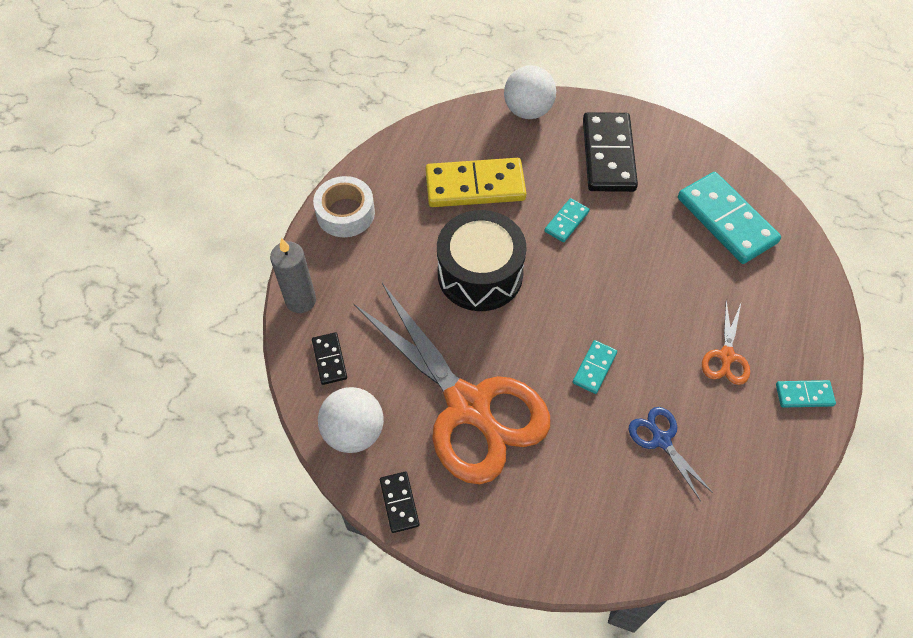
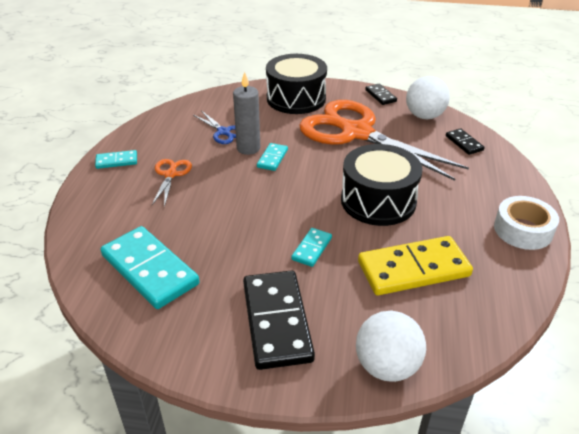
camera: 170 degrees right, 20 degrees down
(300, 300) = (510, 169): grey candle -> grey candle (248, 148)
(542, 518) = (296, 98): none -> black drum

